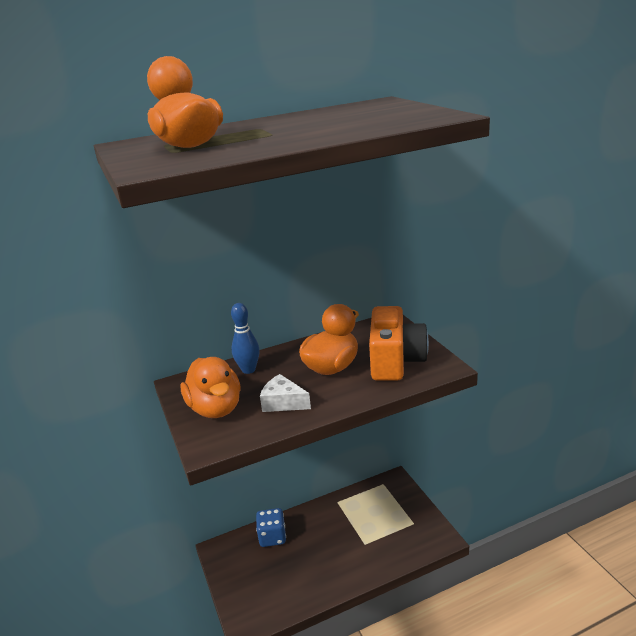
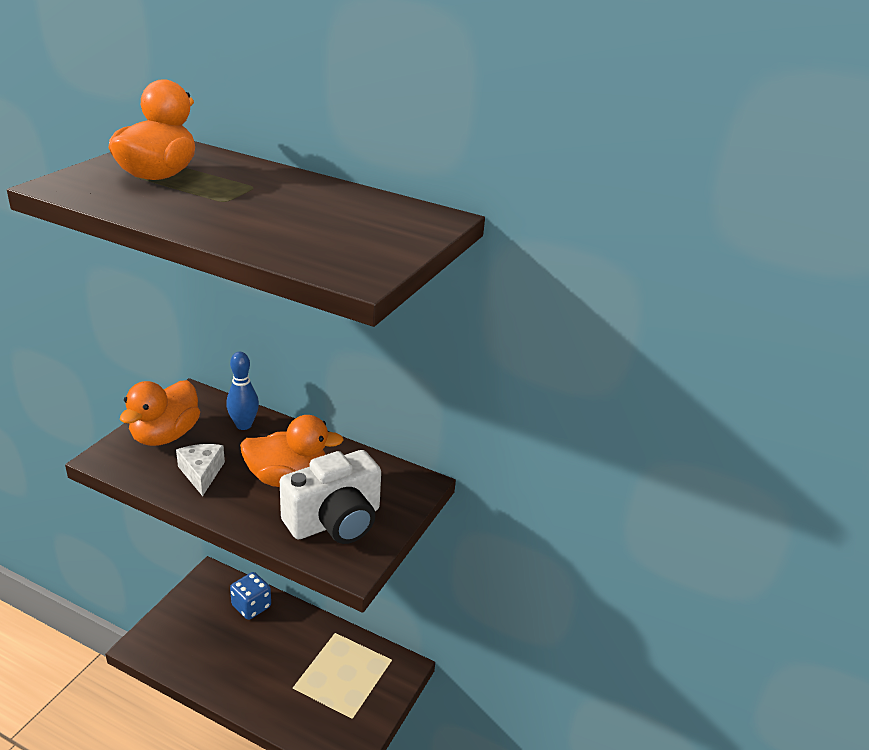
camera: 45 degrees right, 5 degrees up
(395, 361) = (335, 521): orange camera -> white camera

